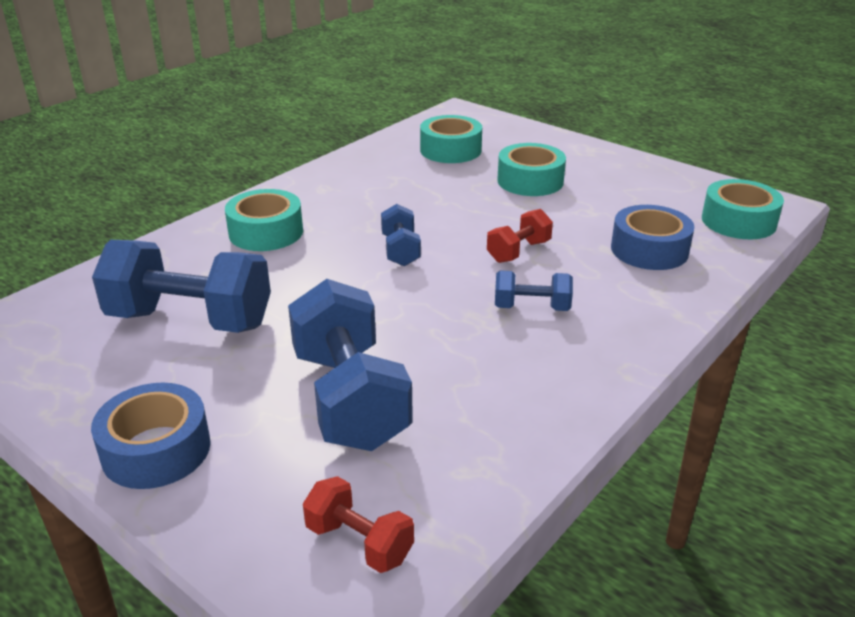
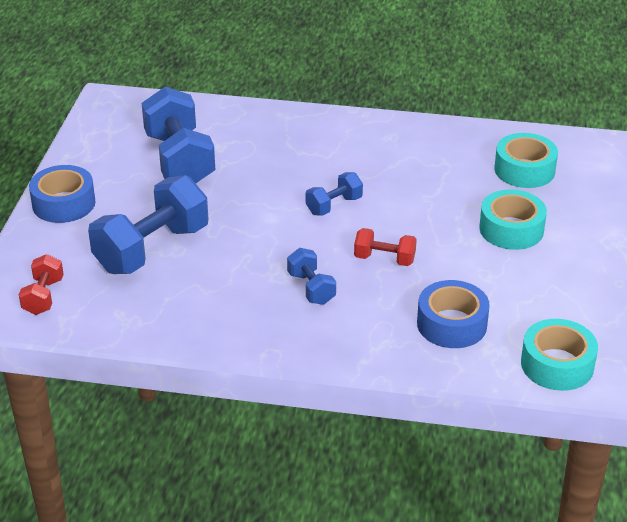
camera: 60 degrees right, 5 degrees up
(266, 232) = (303, 141): turquoise tape -> none

